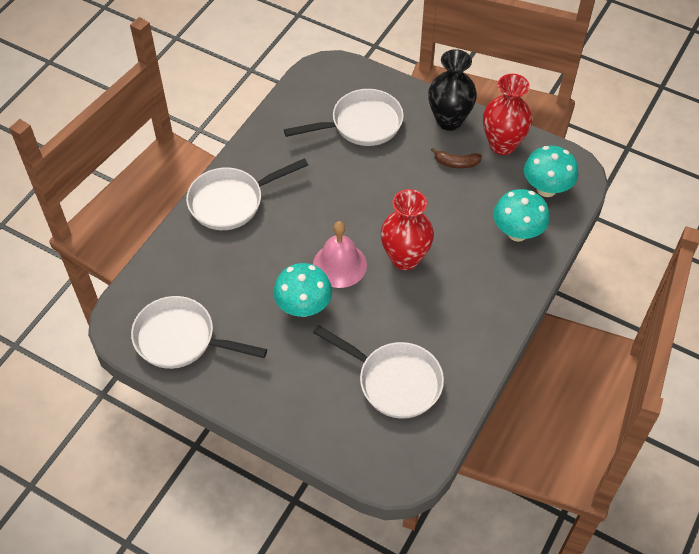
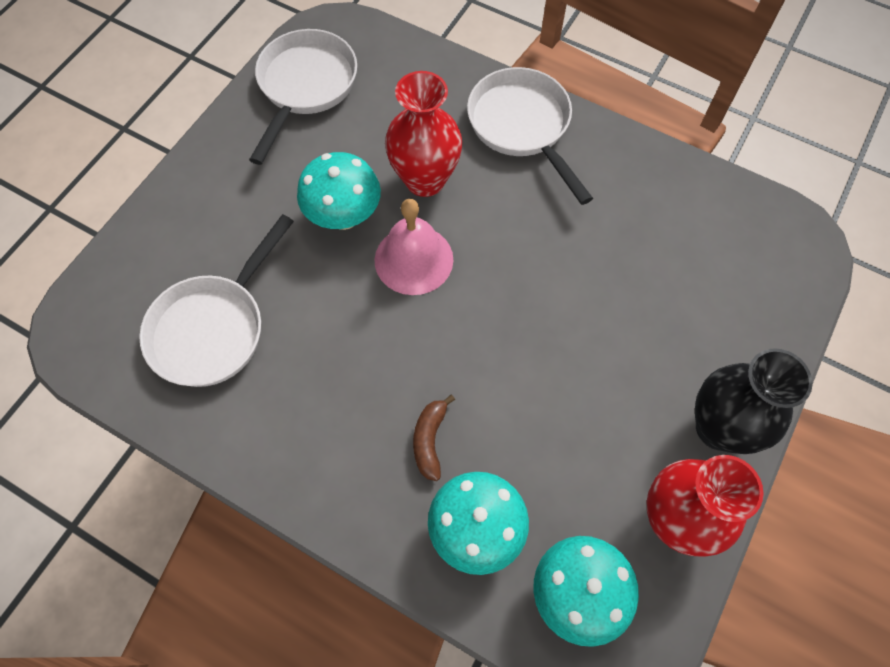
camera: 90 degrees right, 10 degrees up
(361, 124) = (689, 289): white pan -> none
(405, 258) = (424, 348): red vase -> red vase (425, 180)
(456, 163) = (622, 435): brown banana -> brown banana (429, 440)

